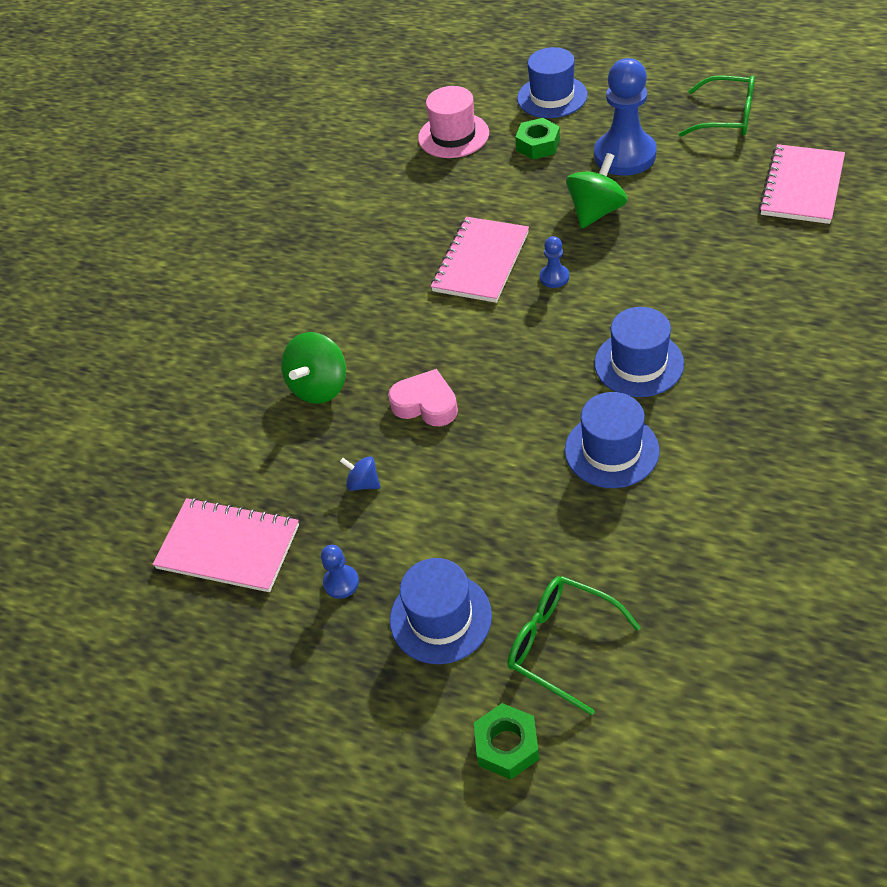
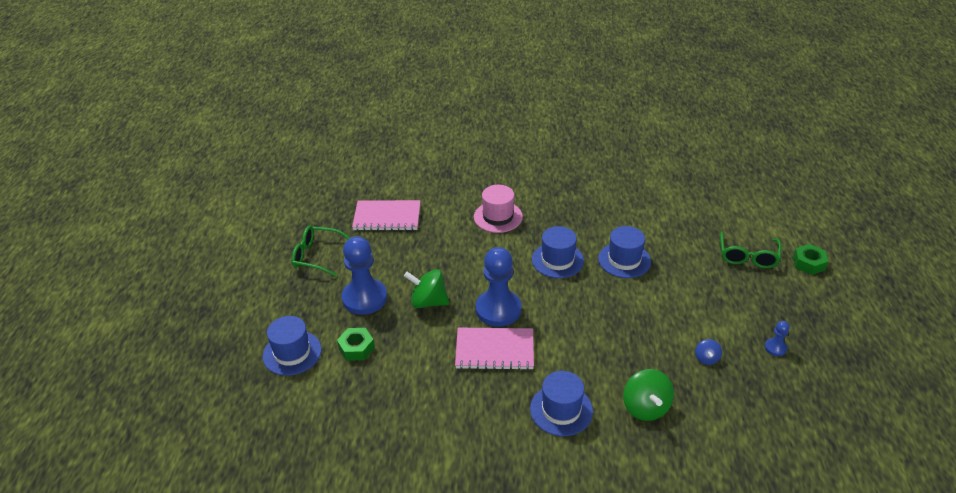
camera: 115 degrees left, 10 degrees down
(228, 547) = (792, 411): pink notebook -> none
(319, 386) = (645, 407): green spinning top -> green spinning top turned 75 degrees clockwise
(426, 404) = (632, 346): pink heart -> none
(440, 617) = (765, 301): blue hat -> blue hat (561, 410)
(453, 135) = (348, 405): pink hat -> pink hat (498, 217)
(554, 277) = (498, 309): blue pawn -> blue pawn, size x2.28
(726, 117) = (317, 256): green glasses -> green glasses turned 75 degrees counterclockwise

